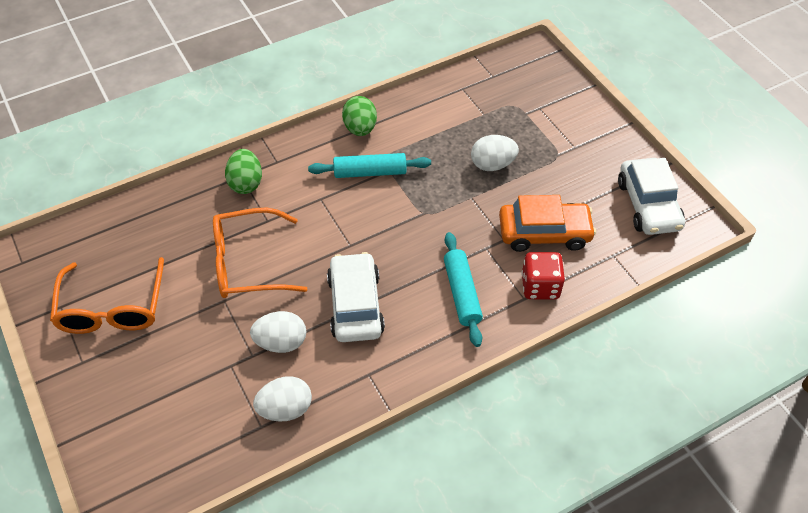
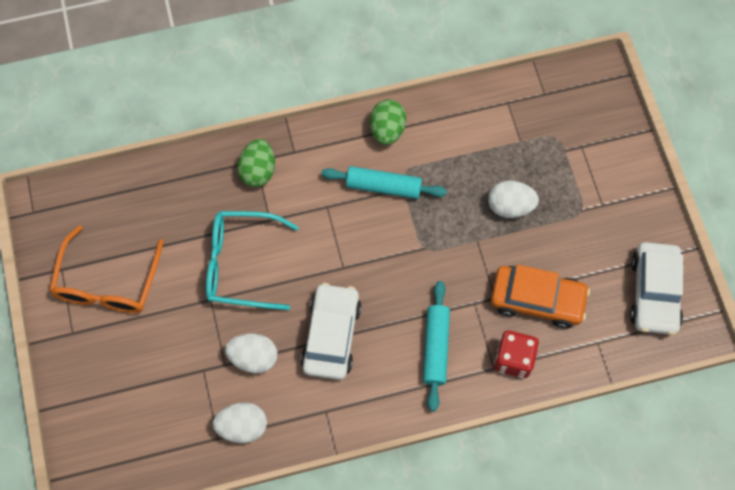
camera: 15 degrees right, 15 degrees up
(248, 263) = (241, 264): orange glasses -> turquoise glasses

